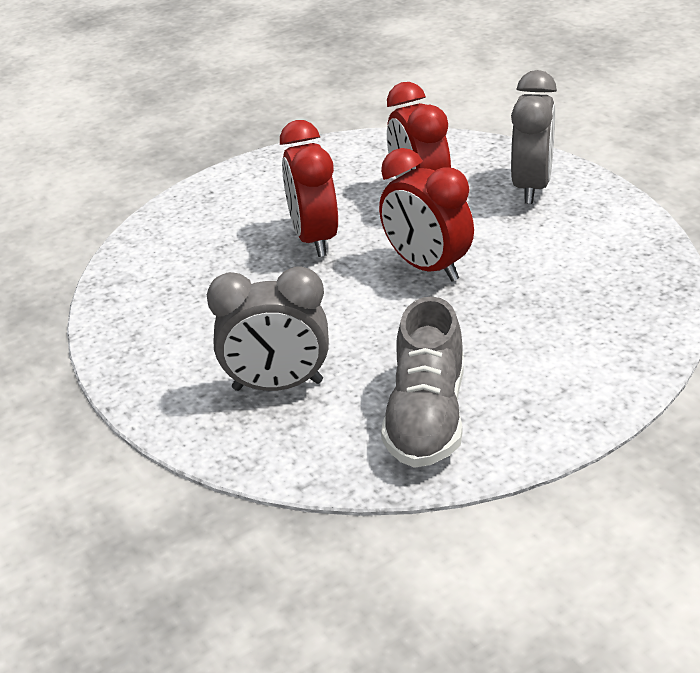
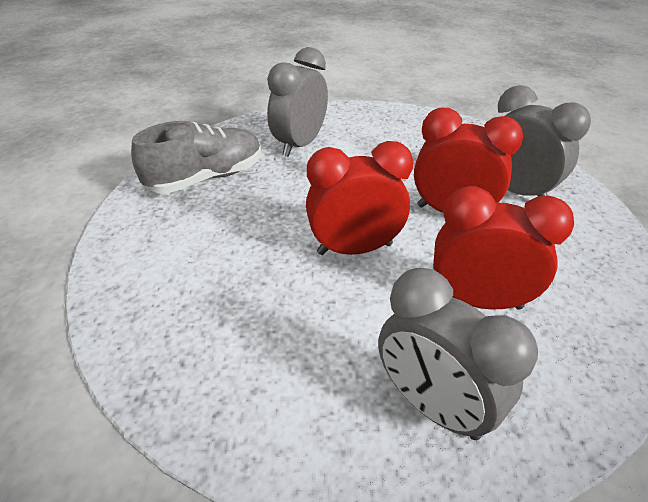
camera: 120 degrees right, 5 degrees up
(240, 218) = (515, 191): none -> grey clock
(426, 417) = (206, 178): grey shoe -> grey shoe turned 105 degrees clockwise

